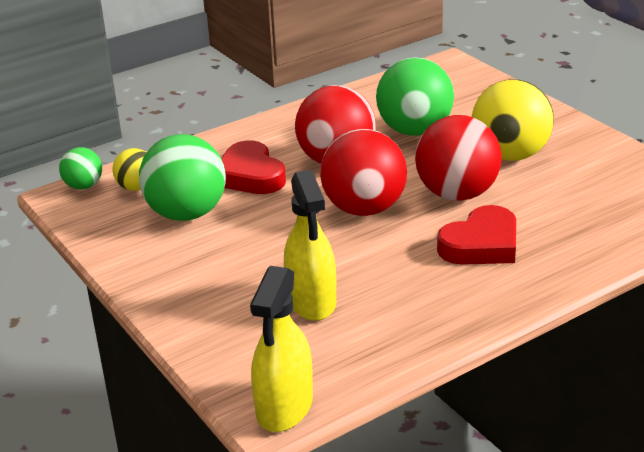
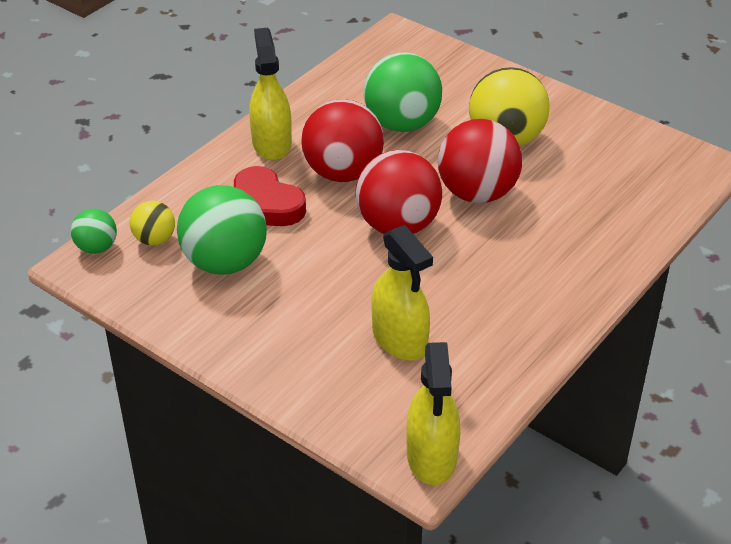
camera: 20 degrees left, 10 degrees up
(284, 131) = (271, 144): none -> yellow spray bottle
(481, 244) = (525, 247): red heart -> none

